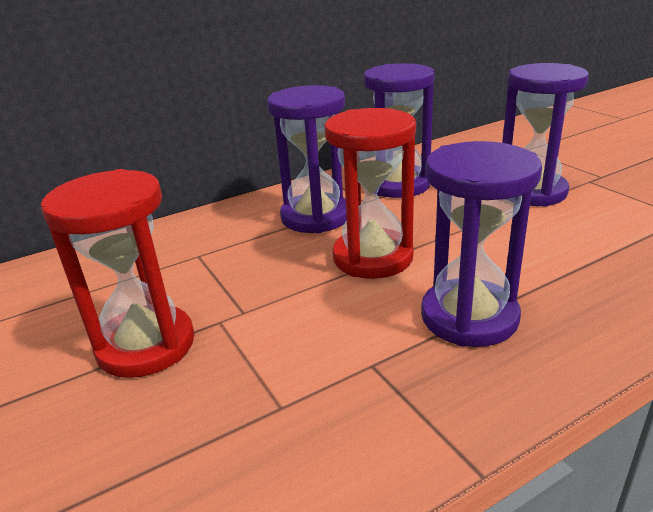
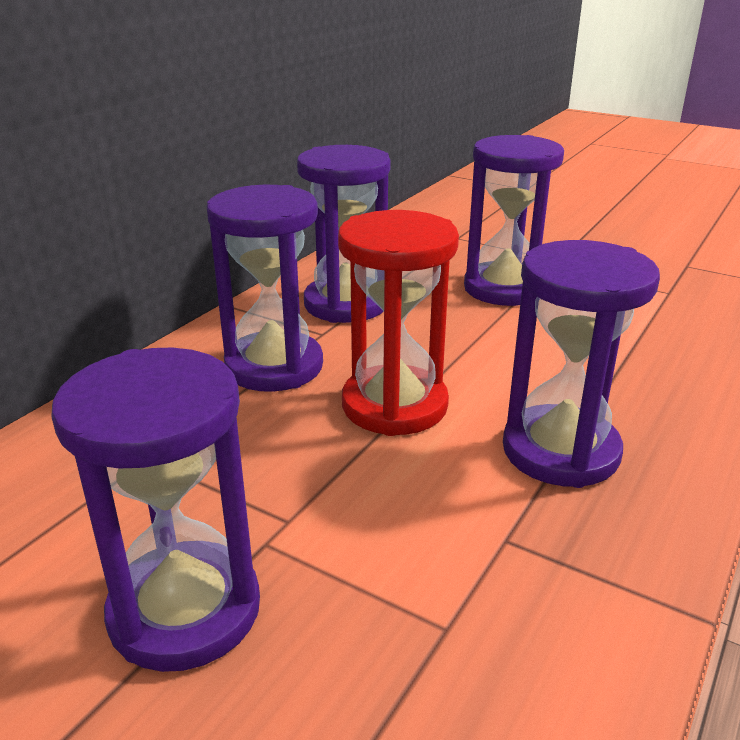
camera: 30 degrees left, 0 degrees up
(146, 345) = (185, 610): red hourglass -> purple hourglass

